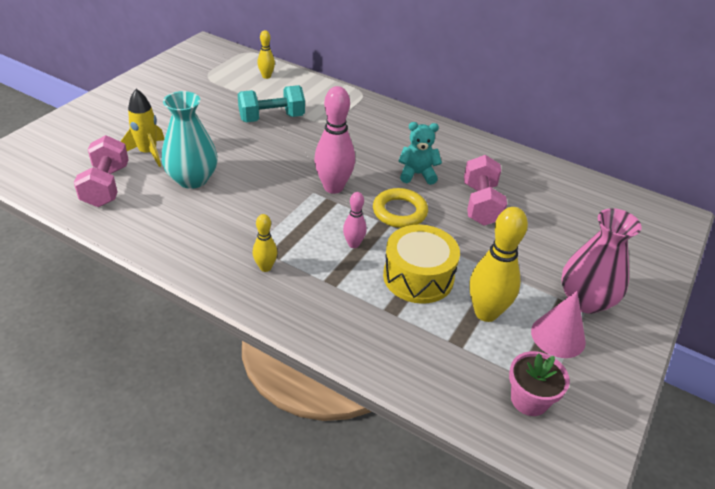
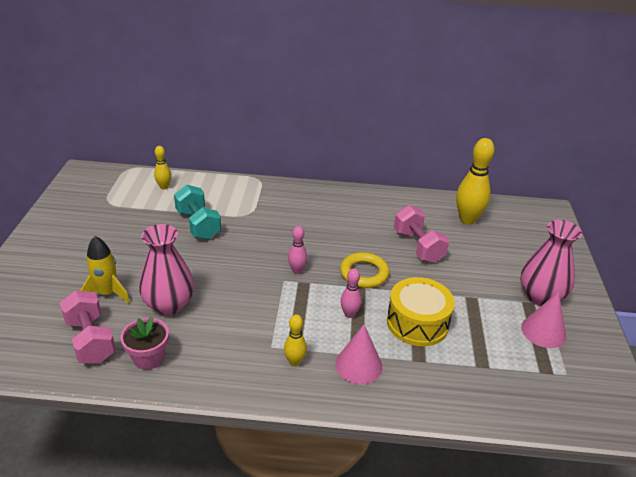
camera: 25 degrees left, 5 degrees down
(192, 179) = (169, 305): turquoise vase -> pink vase
(271, 118) = (198, 224): turquoise dumbbell -> turquoise dumbbell turned 75 degrees counterclockwise
(325, 293) = (358, 365): none -> pink cone
(333, 187) = (297, 270): pink bowling pin -> pink bowling pin, size x0.53
(417, 174) = (354, 237): turquoise teddy bear -> none
(486, 313) = (485, 333): yellow bowling pin -> yellow bowling pin (467, 219)
(529, 400) = (560, 388): pink flower pot -> pink flower pot (149, 358)

